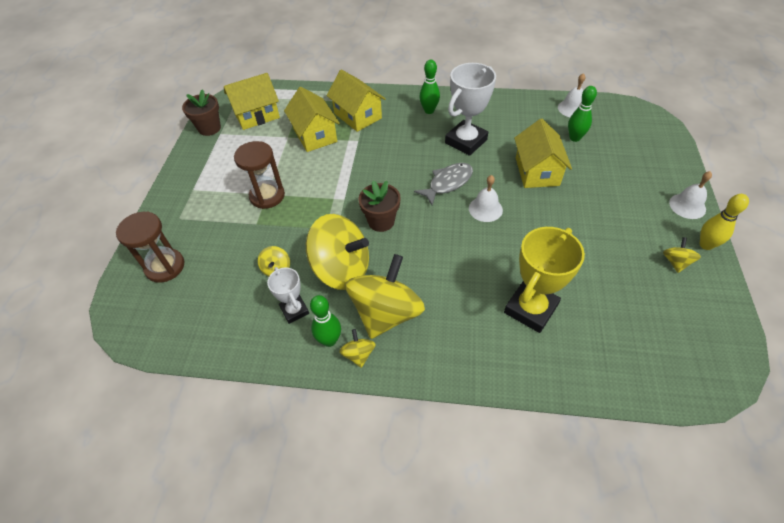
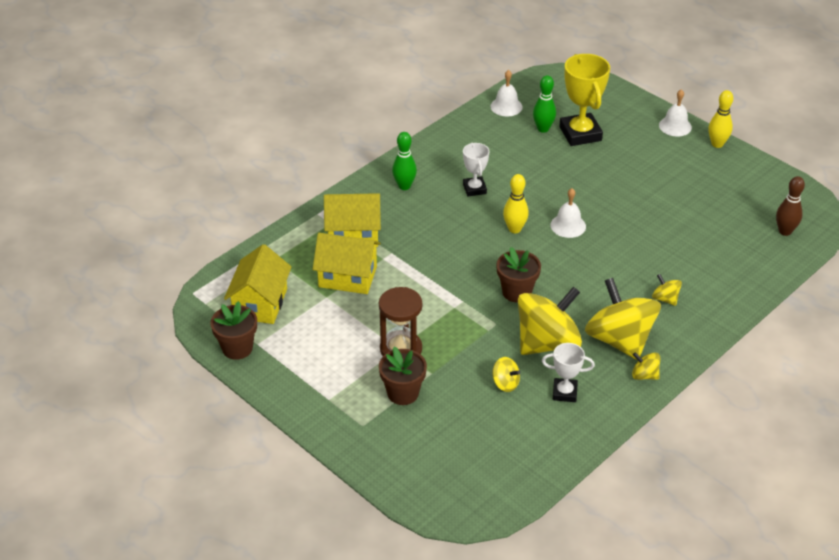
camera: 55 degrees left, 10 degrees down
(165, 267) = (423, 459): brown hourglass -> none
(224, 220) = (403, 393): none -> brown flower pot
(329, 340) = (615, 385): green bowling pin -> none
(448, 183) = (514, 229): grey fish -> yellow bowling pin
(466, 141) = (474, 189): white trophy -> white trophy, size x0.57
(530, 309) = (689, 262): yellow trophy -> yellow trophy (580, 134)
(537, 171) = (557, 173): yellow house -> none
(659, 361) = (785, 231): none -> brown bowling pin
(675, 262) = (717, 168): yellow spinning top -> yellow spinning top (665, 299)

